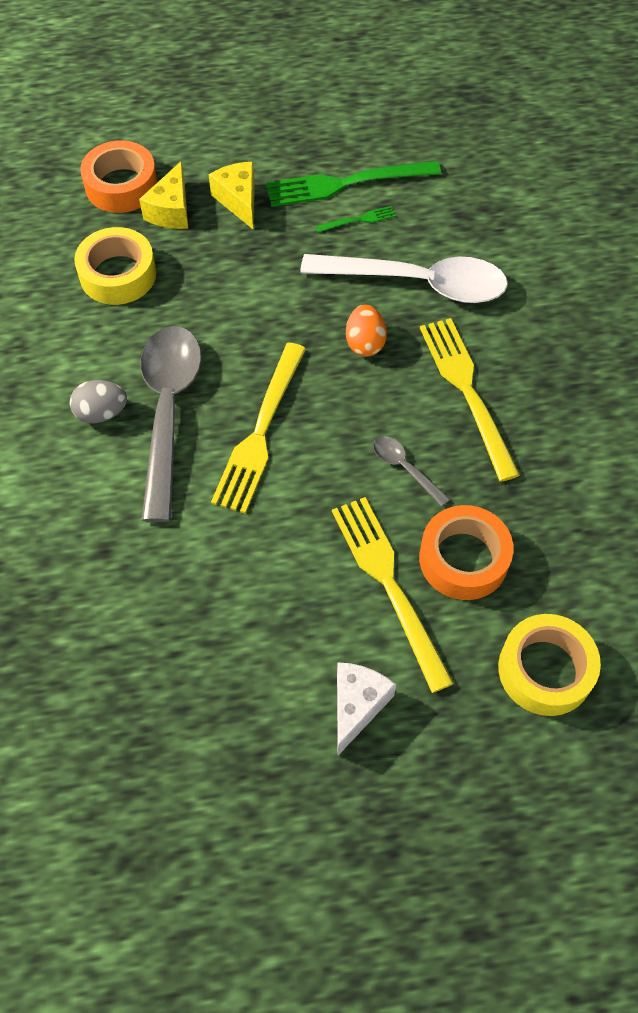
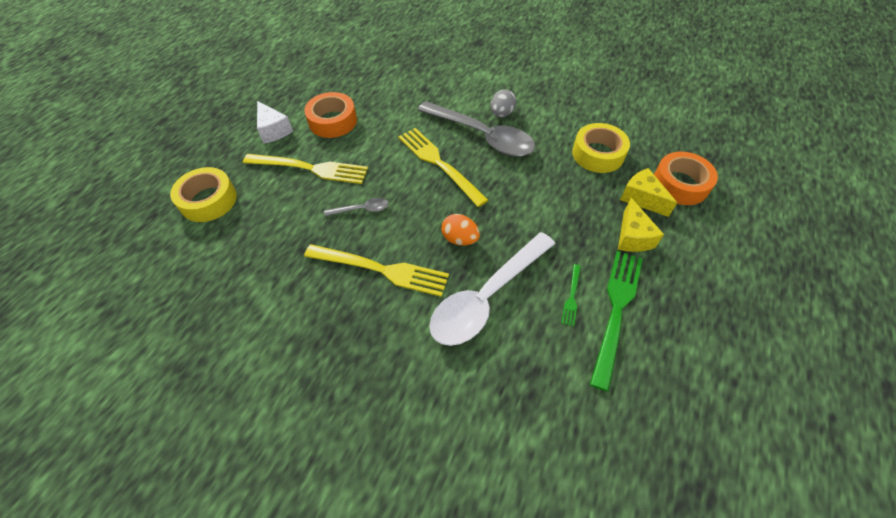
camera: 125 degrees right, 5 degrees down
(239, 201) = (632, 237): yellow cheese -> yellow cheese turned 75 degrees clockwise
(463, 559) = (290, 203): orange tape -> orange tape (333, 121)

